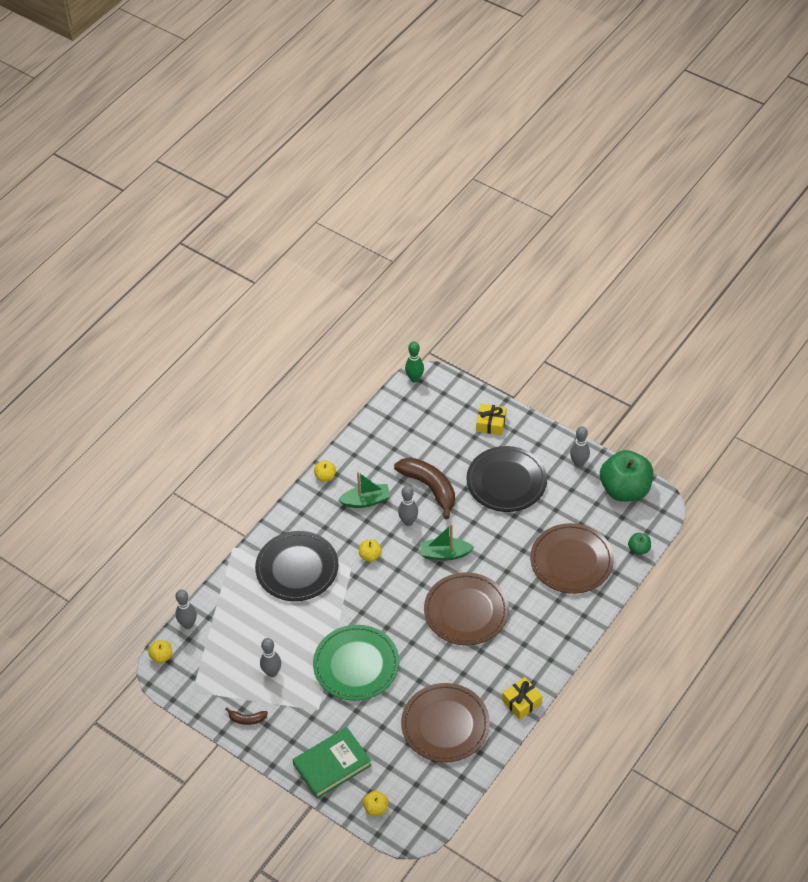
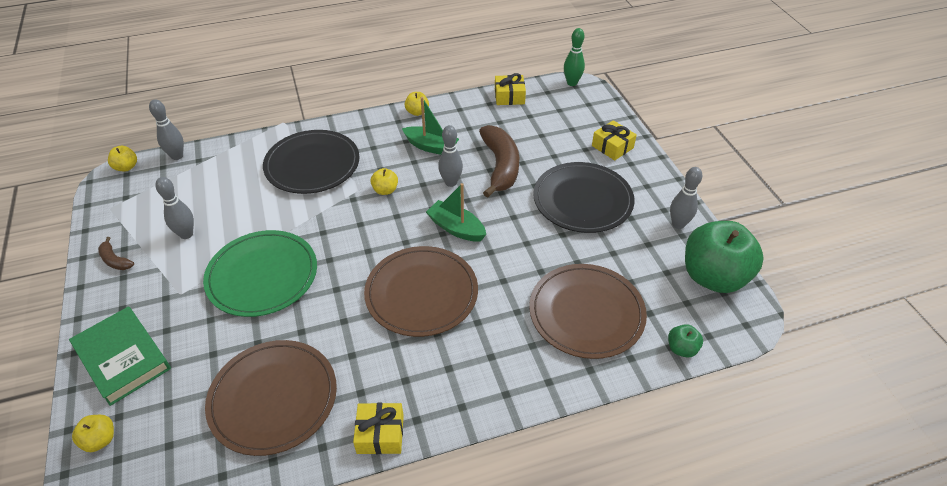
camera: 35 degrees right, 5 degrees down
(332, 765) = (123, 358): green book -> green book turned 45 degrees clockwise
(380, 420) = (509, 96): none -> yellow gift

